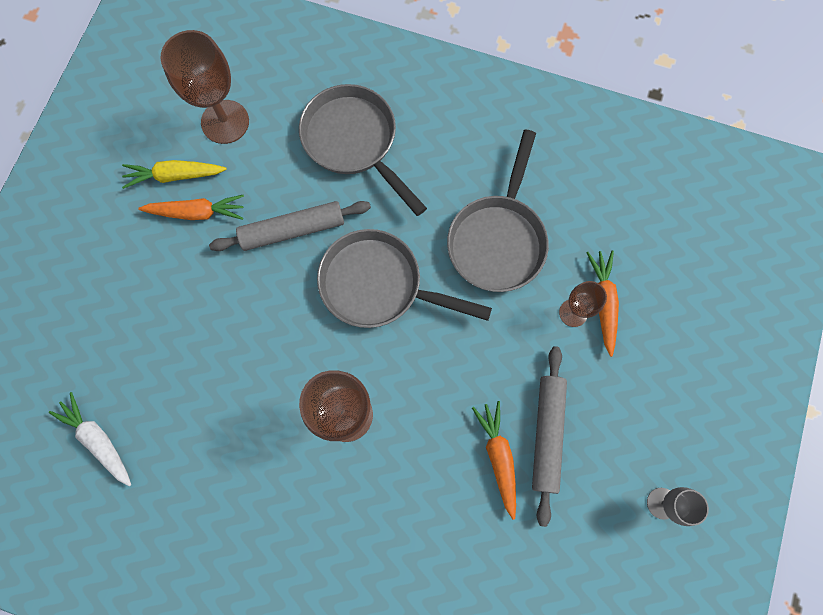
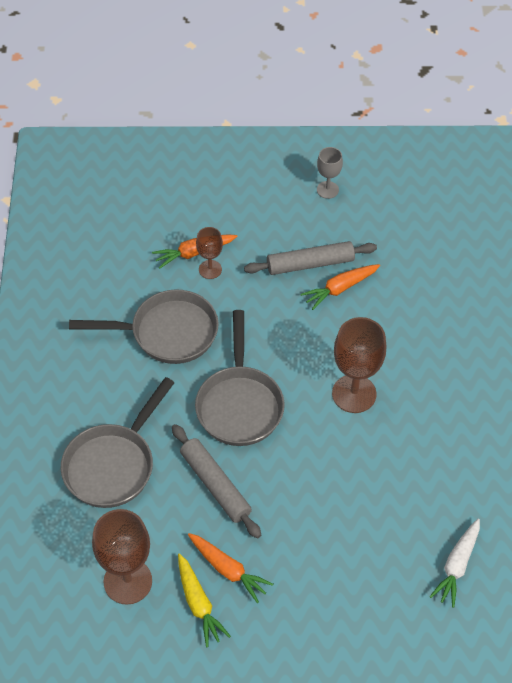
camera: 110 degrees left, 20 degrees down
(197, 212) = (228, 570): orange carrot -> orange carrot turned 150 degrees clockwise

